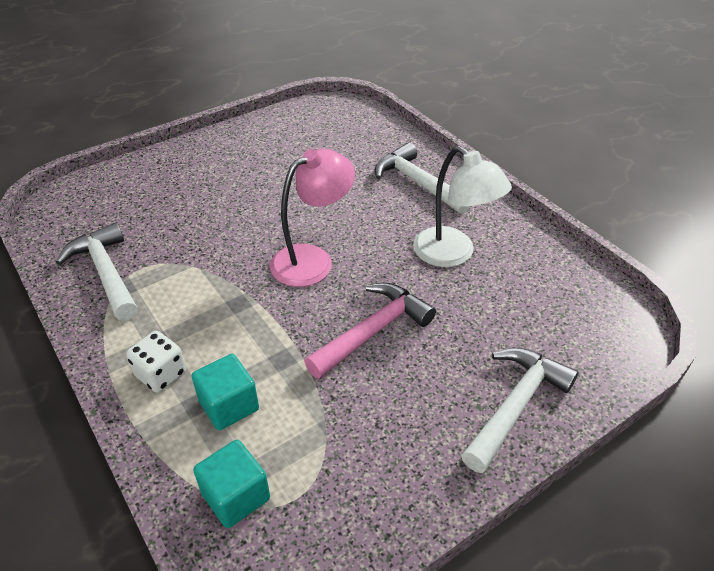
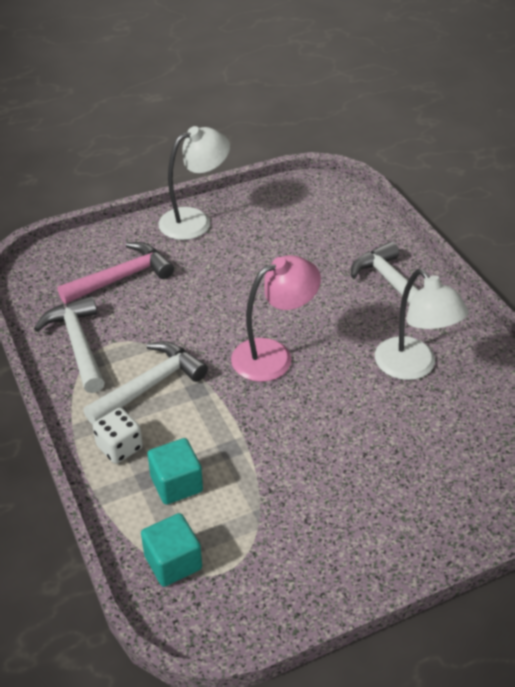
camera: 10 degrees right, 0 degrees up
(215, 145) = (195, 220): none -> white lamp
(373, 331) = (319, 434): pink hammer -> pink hammer (122, 277)
(515, 405) = (438, 521): white hammer -> white hammer (150, 385)

